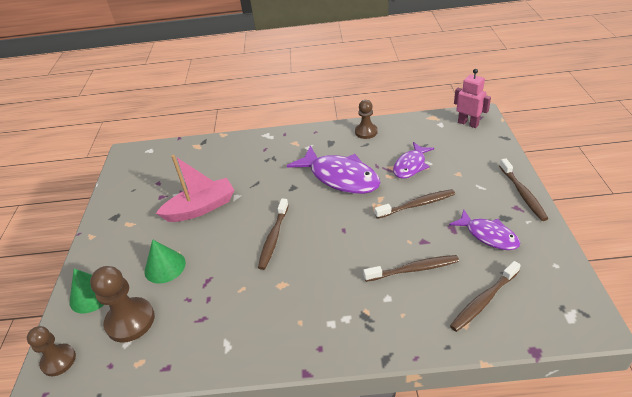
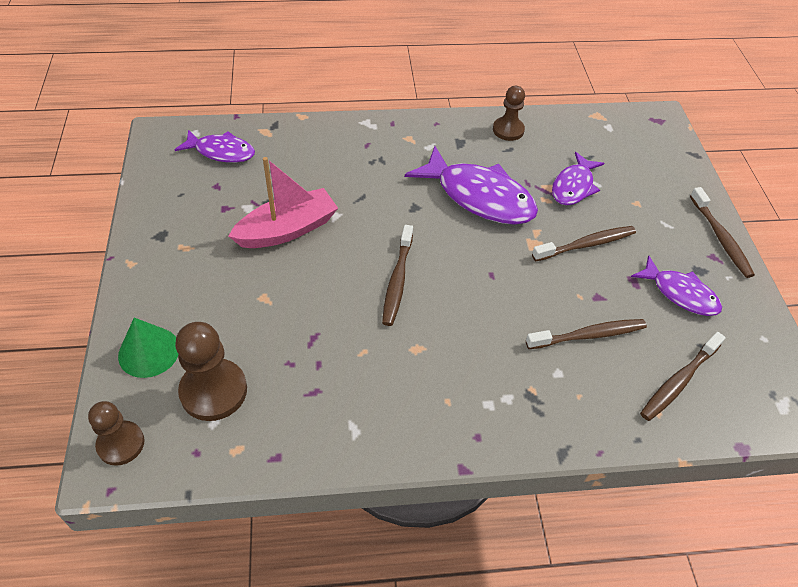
camera: 10 degrees left, 10 degrees up
(165, 161) = (221, 152): none -> purple fish
(165, 267) = (249, 315): green cone -> none
(468, 123) = (645, 129): pink robot -> none

